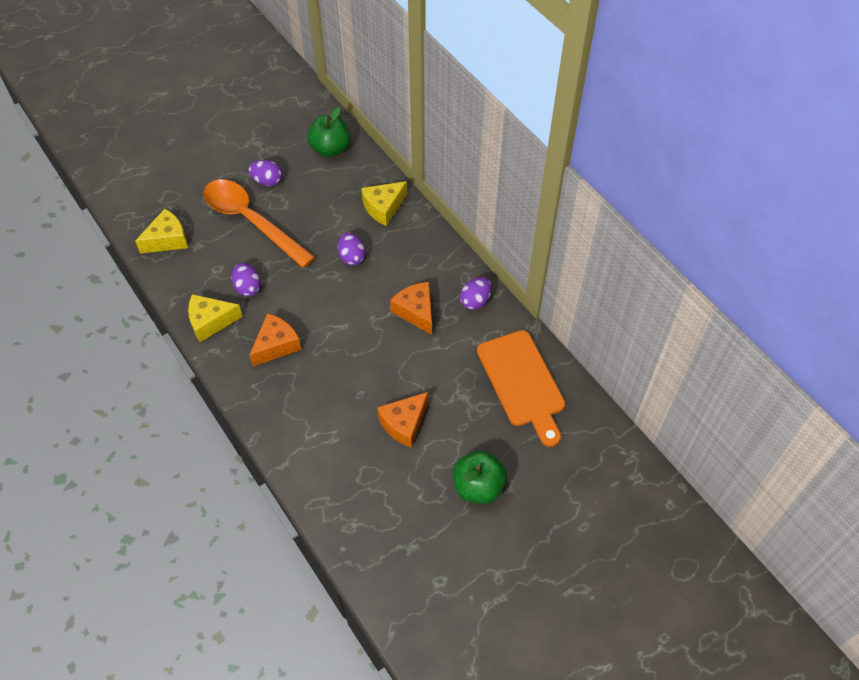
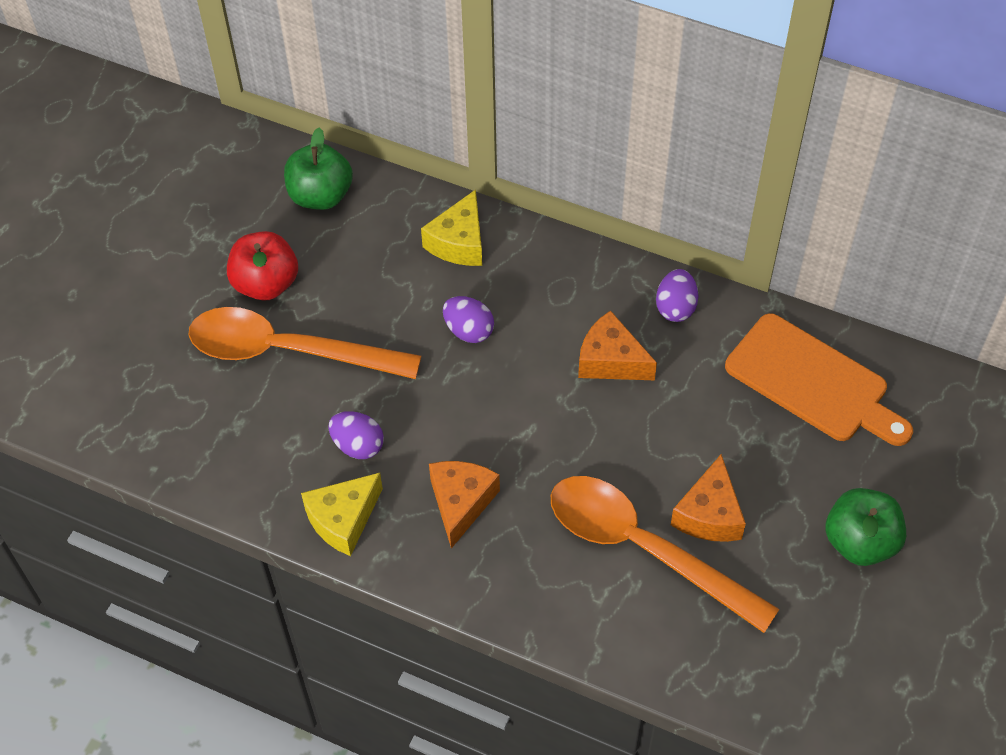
camera: 30 degrees left, 0 degrees up
(167, 239) = (186, 438): yellow cheese -> none
(267, 181) = (266, 284): purple egg -> red apple
(353, 422) = (644, 548): none -> orange spoon

